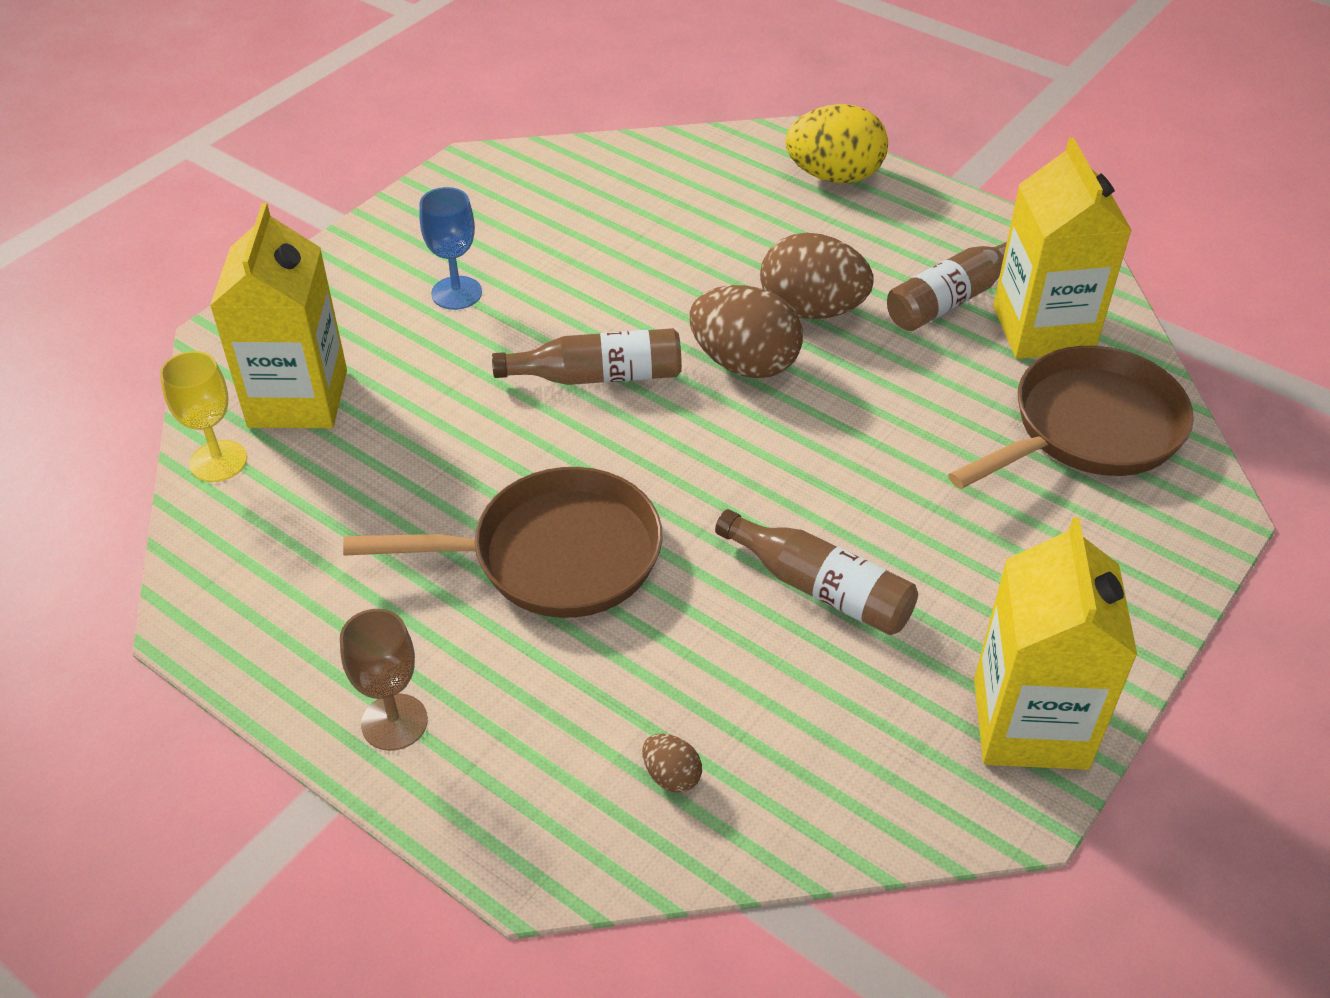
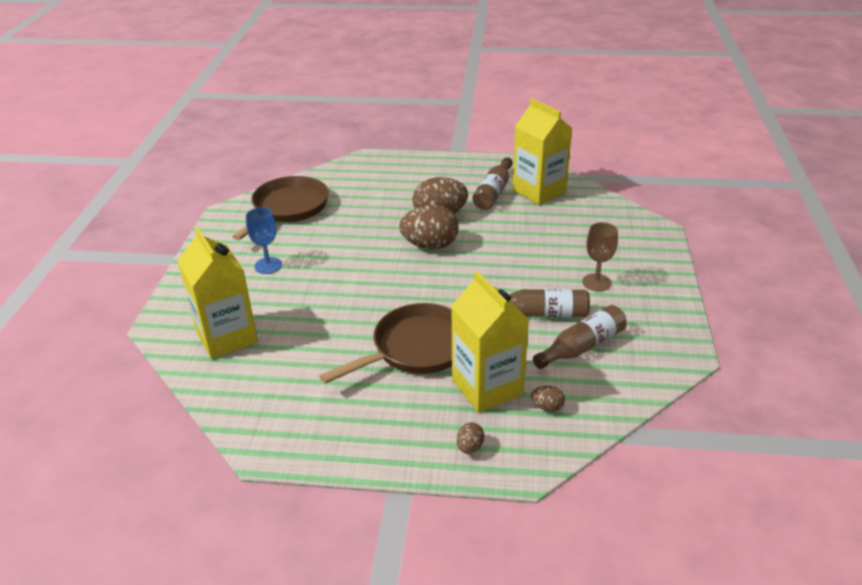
camera: 30 degrees left, 10 degrees down
(218, 461) = (209, 379): yellow goblet -> none
(394, 722) = (405, 445): brown goblet -> brown goblet (596, 282)
(485, 781) = (470, 447): none -> brown egg
(598, 376) = (369, 273): brown bottle -> brown bottle (582, 347)
(834, 176) = (402, 165): yellow egg -> none
(1030, 723) = (663, 325): yellow carton -> yellow carton (487, 387)
(1088, 429) = (588, 219): brown pan -> brown pan (288, 208)

